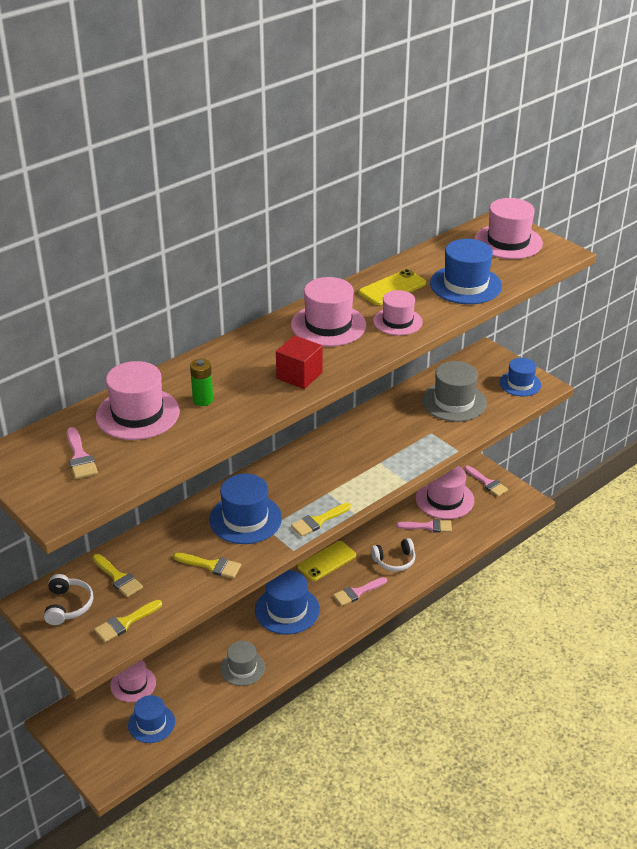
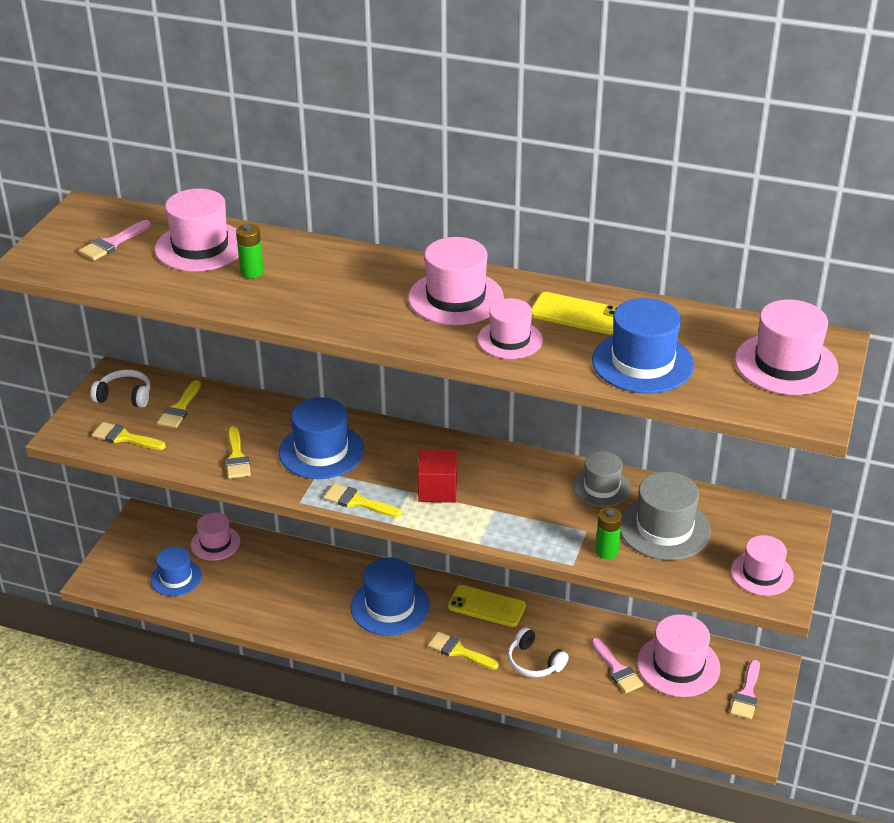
camera: 60 degrees right, 0 degrees up
(68, 605) = (125, 396): white headphones -> white headphones turned 135 degrees counterclockwise
(242, 668) = (286, 609): grey hat -> grey hat (601, 487)
(299, 375) = (343, 312): red cube -> red cube (437, 490)
(357, 592) = (458, 651): pink brush -> yellow brush
(457, 432) = (607, 551): none -> green battery
(520, 384) = (762, 573): blue hat -> pink hat

